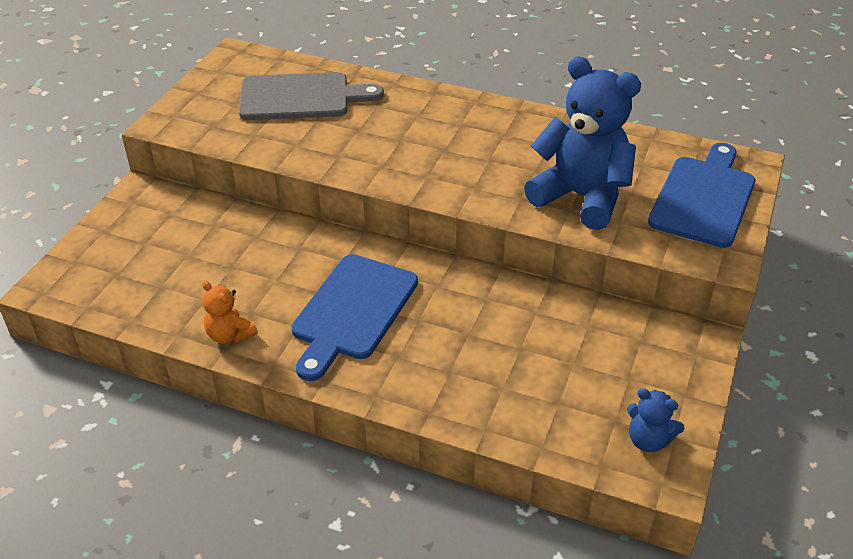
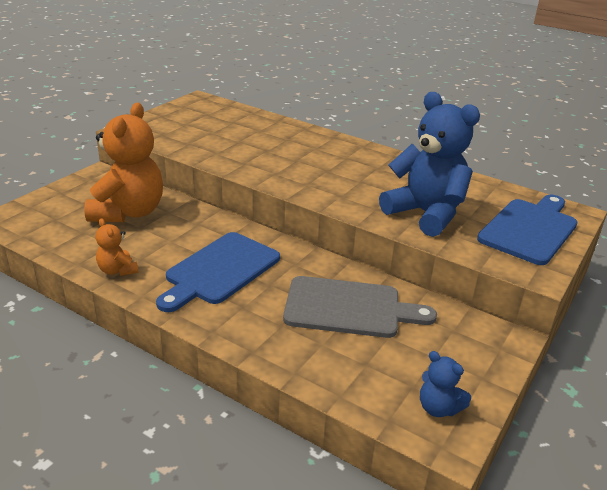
camera: 10 degrees right, 10 degrees down
(206, 247) = (128, 212): none -> orange teddy bear
(301, 97) = (233, 127): grey cutting board -> grey cutting board (349, 308)

